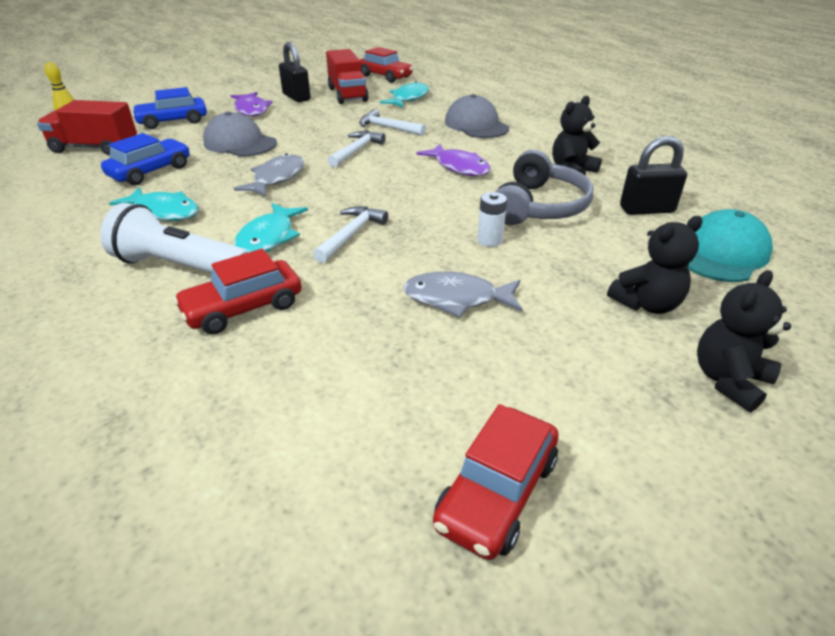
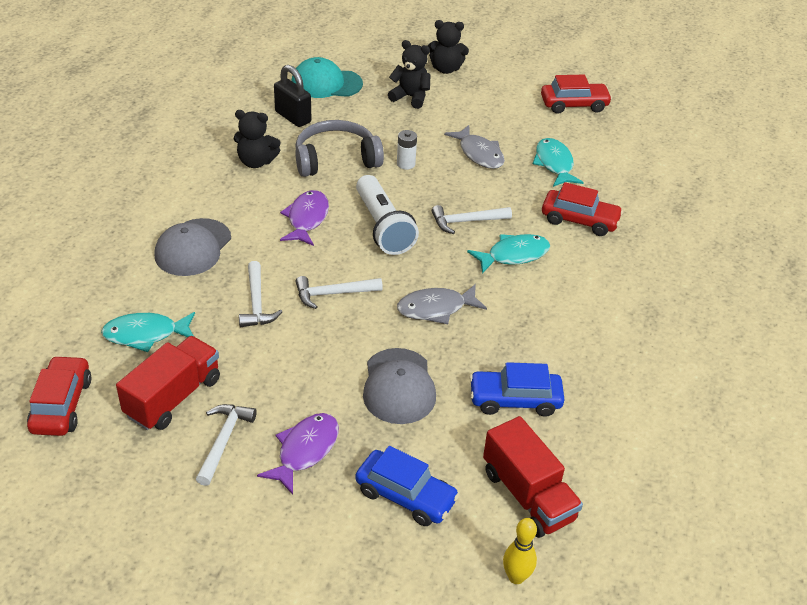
camera: 130 degrees left, 5 degrees up
(164, 211) = (551, 333): turquoise fish -> turquoise fish (554, 164)
(179, 266) = (585, 271): white flashlight -> white flashlight (383, 227)
(296, 97) = (223, 441): black padlock -> white hammer

